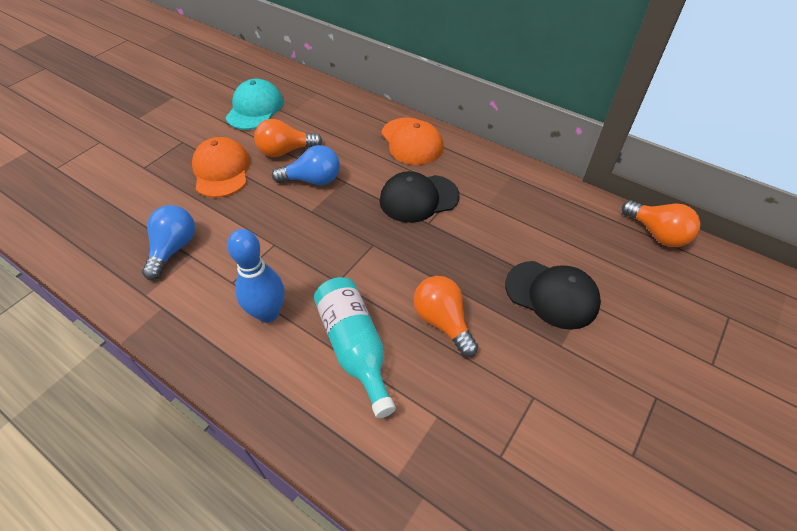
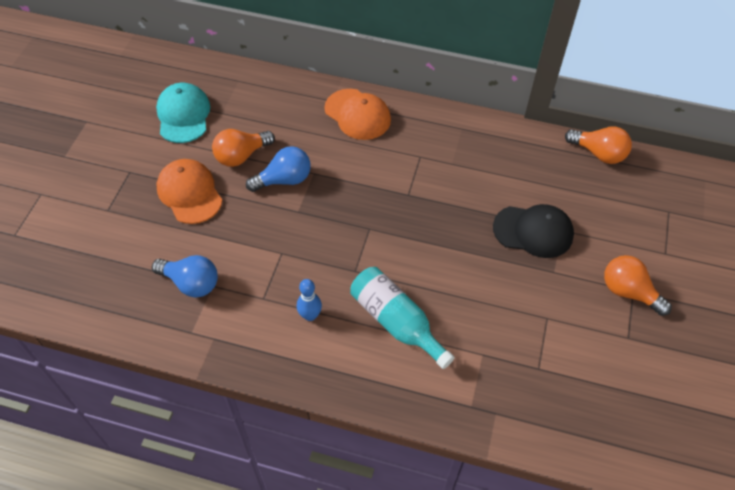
camera: 20 degrees left, 5 degrees up
(174, 249) = (191, 283): blue light bulb -> blue light bulb turned 120 degrees clockwise
(268, 313) = (310, 315): blue bowling pin -> blue bowling pin, size x0.62
(418, 198) = (389, 173): black cap -> none
(443, 321) = (457, 279): orange light bulb -> orange light bulb (628, 292)

